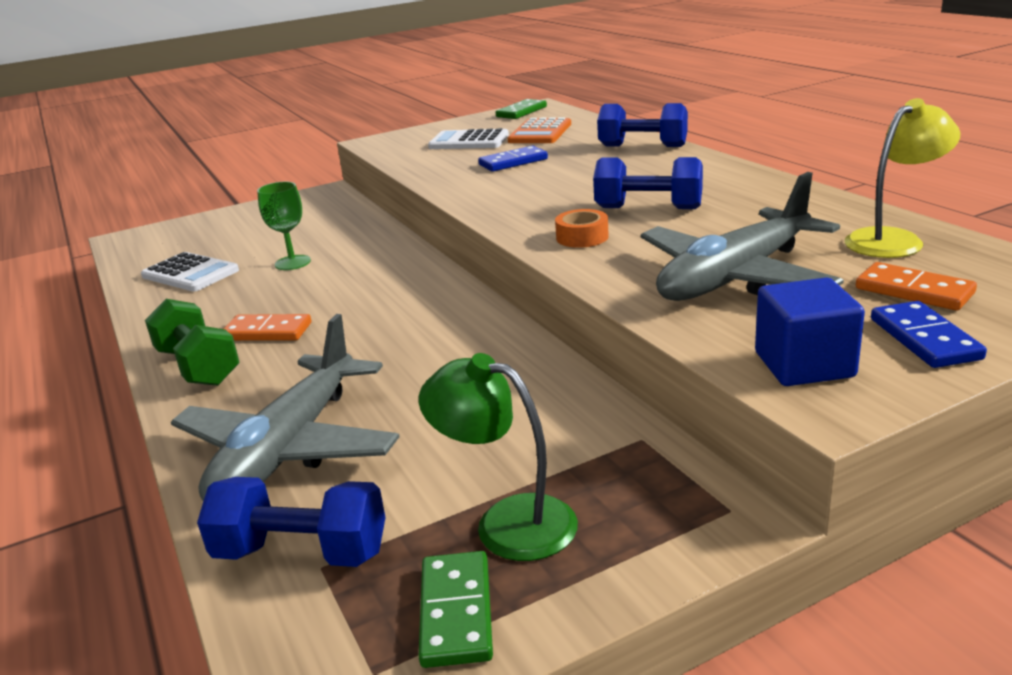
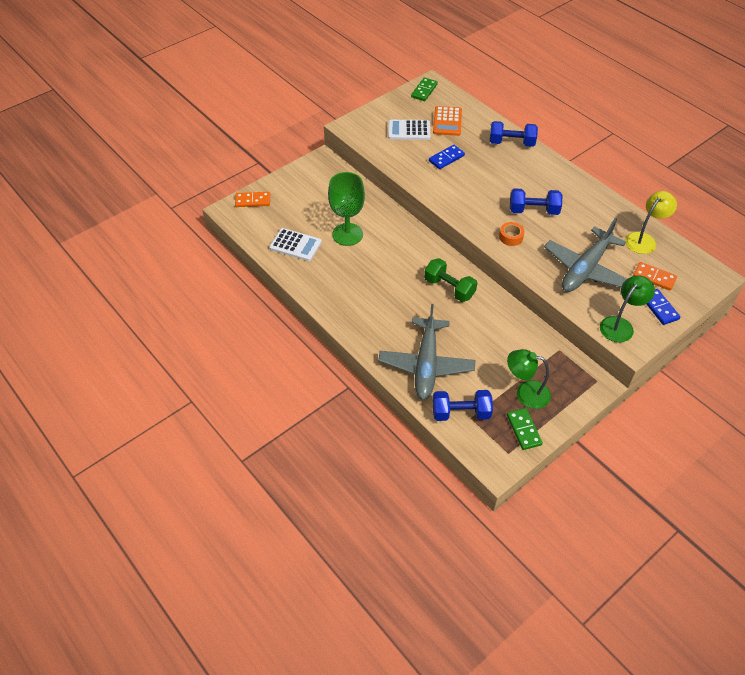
camera: 15 degrees left, 25 degrees up
(198, 367) = (353, 318): green dumbbell -> green dumbbell (449, 288)
(267, 332) = (370, 292): orange domino -> orange domino (253, 201)
(292, 263) = (347, 234): green goblet -> green goblet, size x1.66
(804, 365) = (620, 325): blue cube -> green lamp

